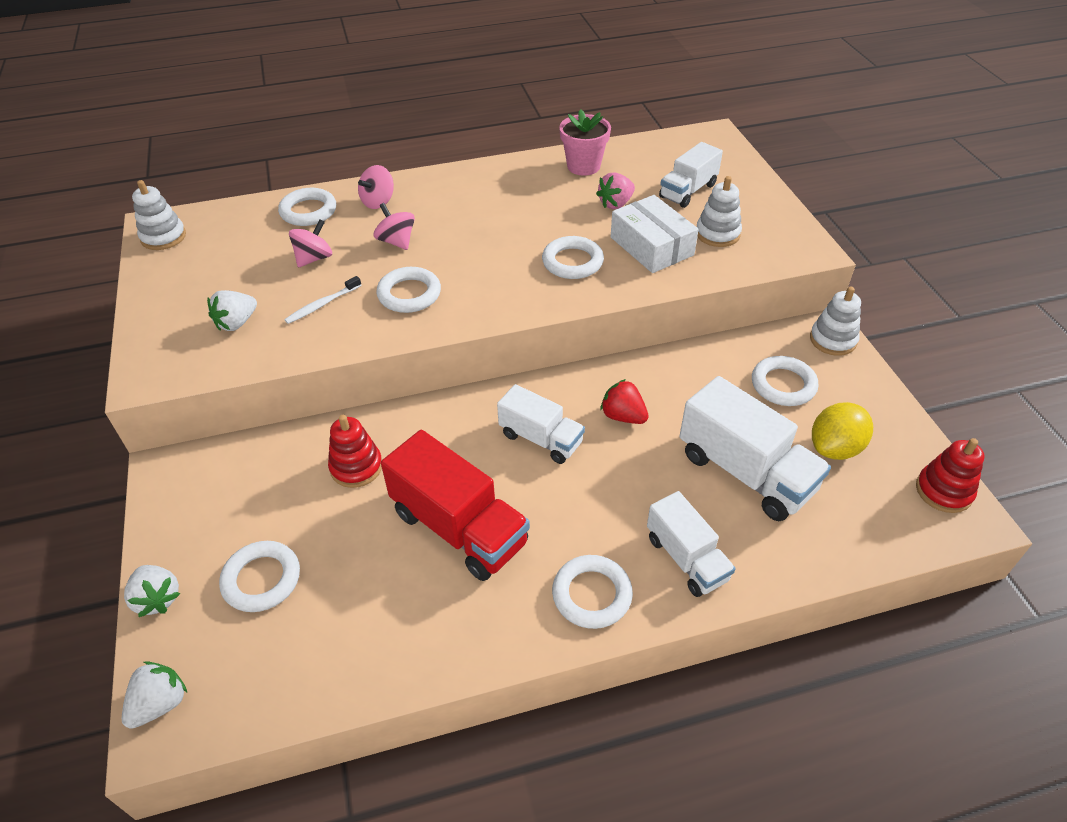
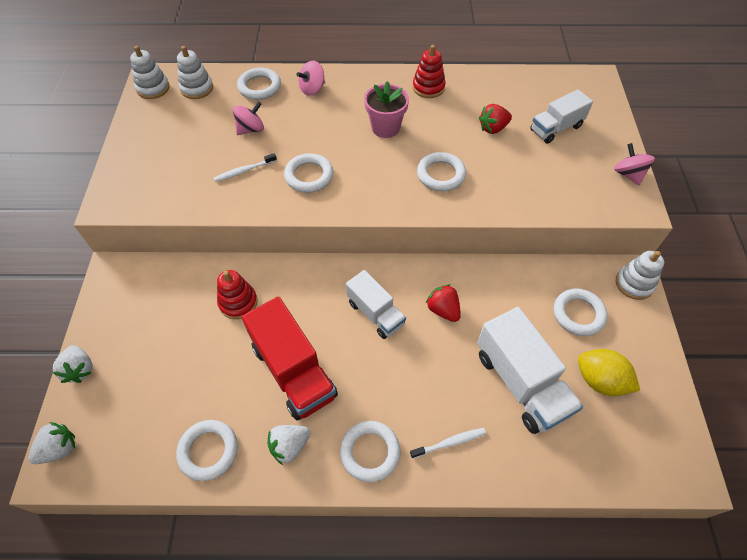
camera: 15 degrees right, 10 degrees up
(237, 323) = (181, 173): white strawberry -> white strawberry (289, 446)
(262, 579) = (149, 374): white ring -> white ring (208, 451)
(396, 241) = (314, 127): pink spinning top -> pink spinning top (628, 174)
(583, 166) = (479, 88): pink flower pot -> pink flower pot (385, 128)
(615, 204) = (493, 128): pink strawberry -> red strawberry
(651, 246) = (508, 174): white box -> none
(686, 558) = (449, 443): white truck -> white toothbrush
(717, 234) = (566, 174): white stacking toy -> white stacking toy (197, 88)
(835, 448) = (600, 380): yellow lemon -> yellow lemon turned 60 degrees clockwise
(943, 491) = (676, 442): red stacking toy -> red stacking toy (428, 87)

